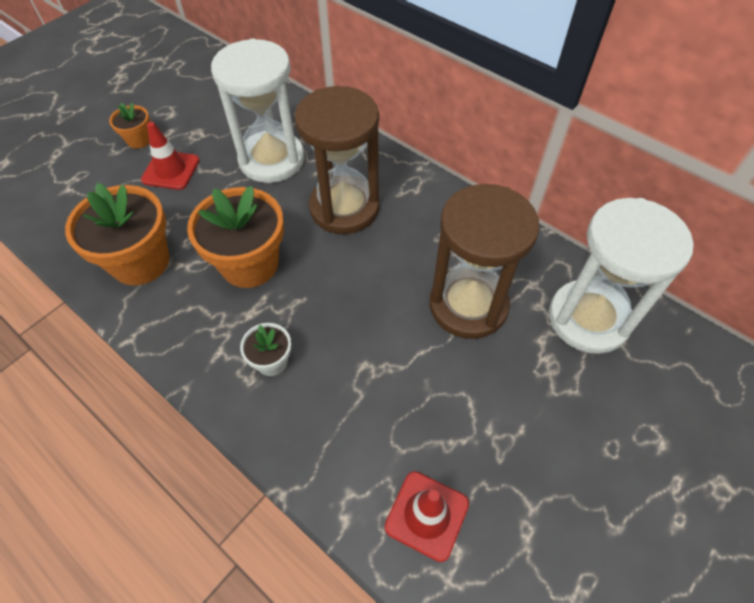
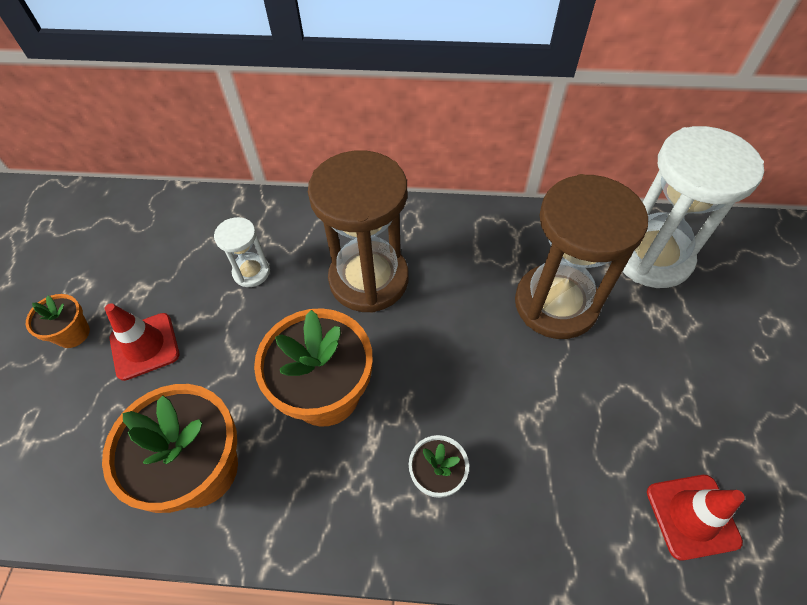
camera: 35 degrees left, 0 degrees up
(272, 160) = (251, 272): white hourglass -> white hourglass, size x0.47

